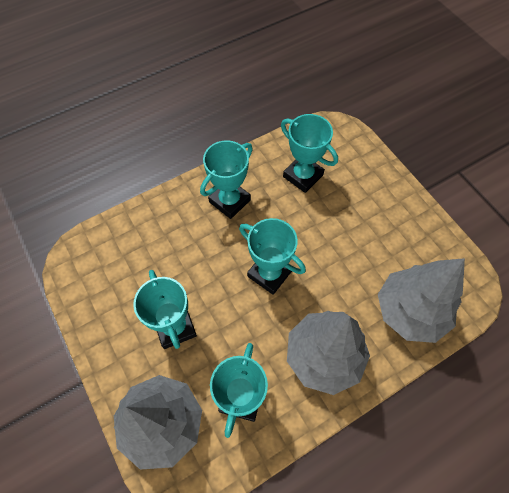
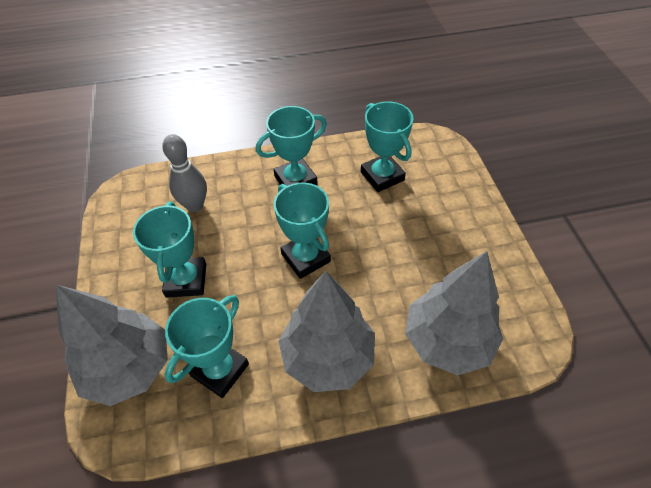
camera: 20 degrees right, 10 degrees down
(149, 252) = (195, 205): none -> grey bowling pin

